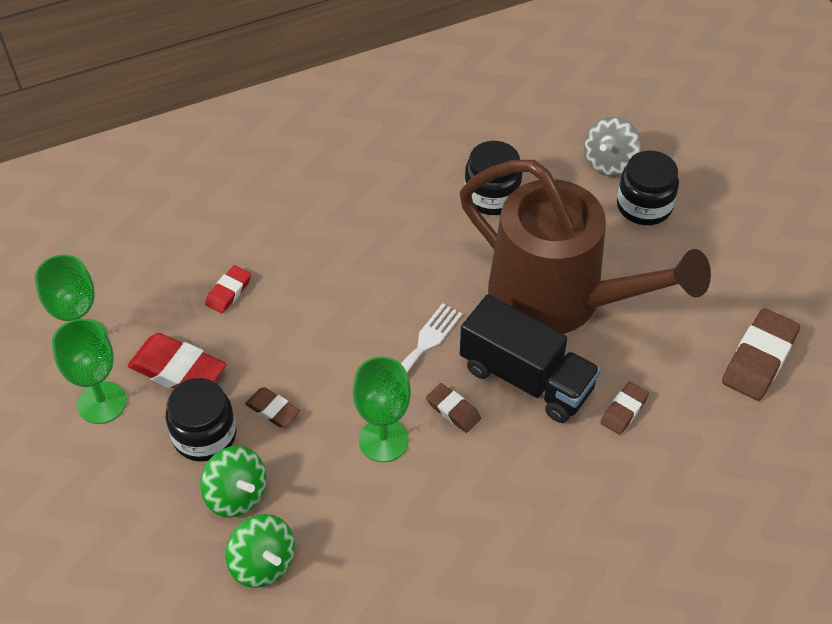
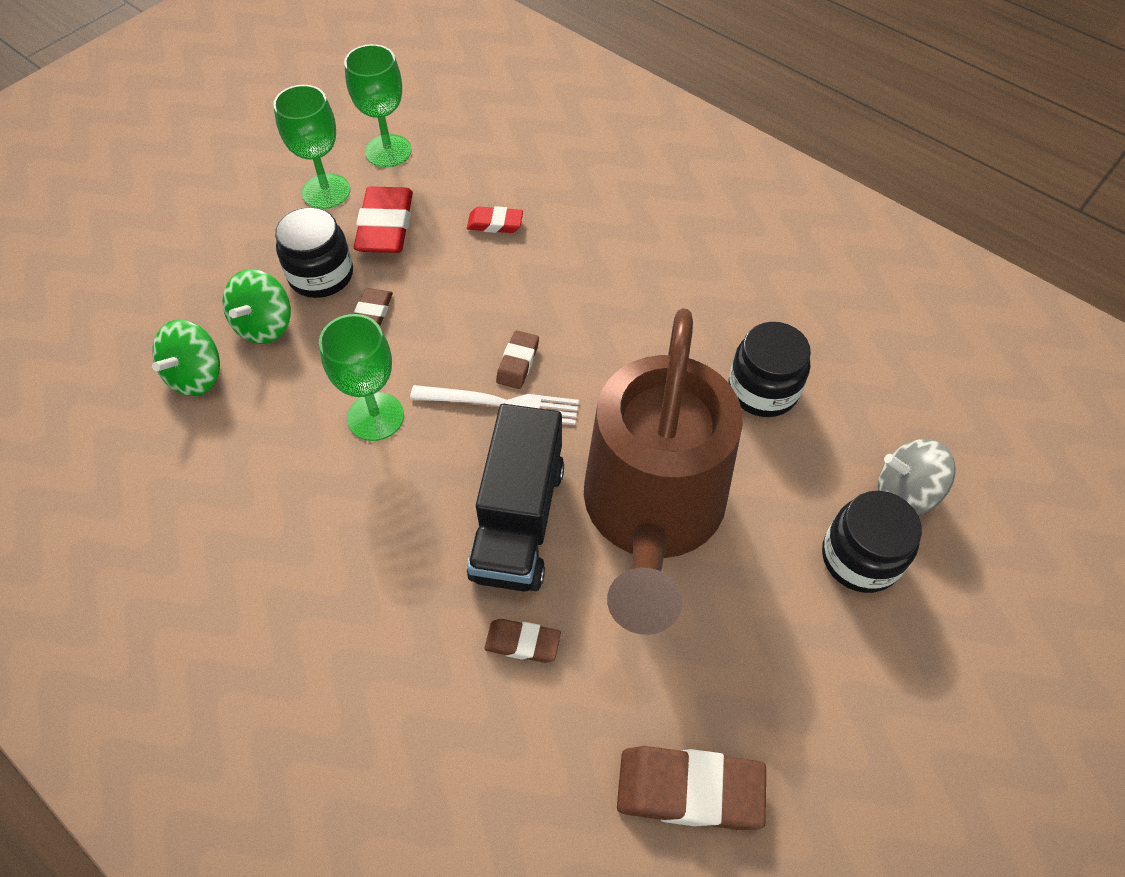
camera: 65 degrees right, 5 degrees up
(453, 410) = (441, 464): brown eraser -> brown eraser (518, 363)

